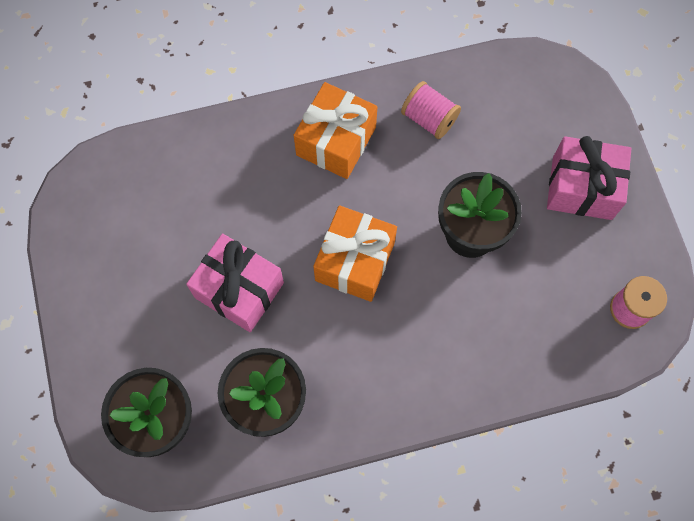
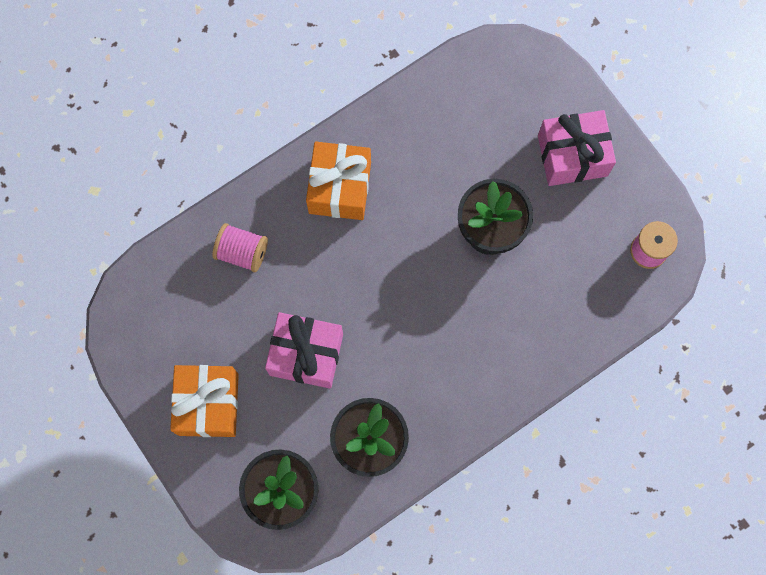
camera: 20 degrees left, 5 degrees up
(355, 261) = (398, 292): orange gift -> orange gift (208, 404)
(429, 119) = (416, 138): pink spool -> pink spool (242, 252)

